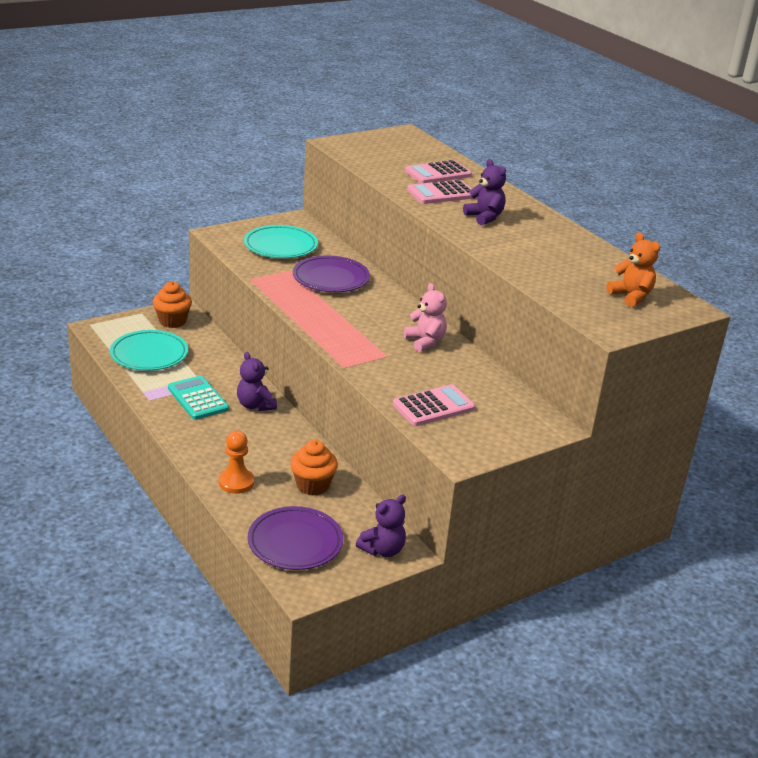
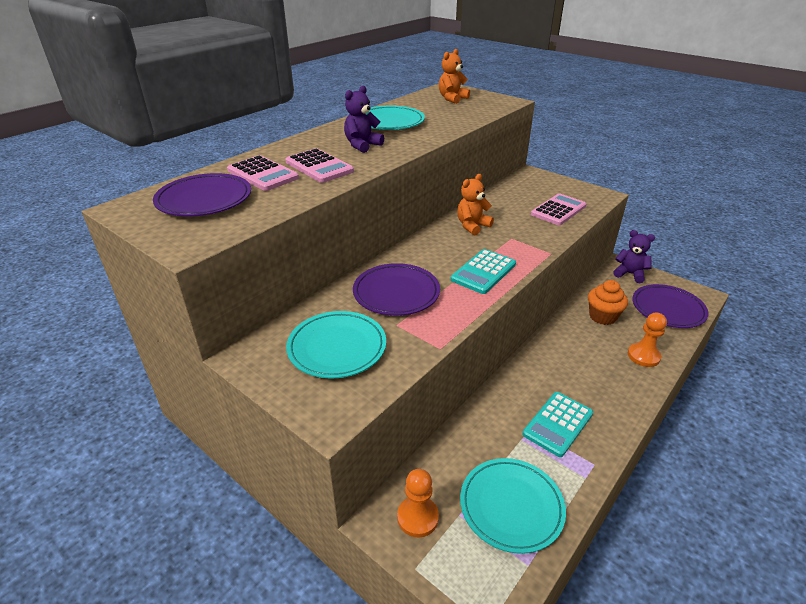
camera: 105 degrees left, 5 degrees up
(172, 321) = (417, 517): orange cupcake -> orange pawn
(255, 405) = (532, 379): purple teddy bear -> none
(335, 322) = (483, 272): none -> turquoise calculator
(402, 152) = (204, 200): none -> purple plate
(425, 342) = (472, 226): pink teddy bear -> orange teddy bear
(433, 406) = (558, 210): pink calculator -> pink calculator turned 90 degrees clockwise
(550, 242) = (389, 122): none -> turquoise plate

